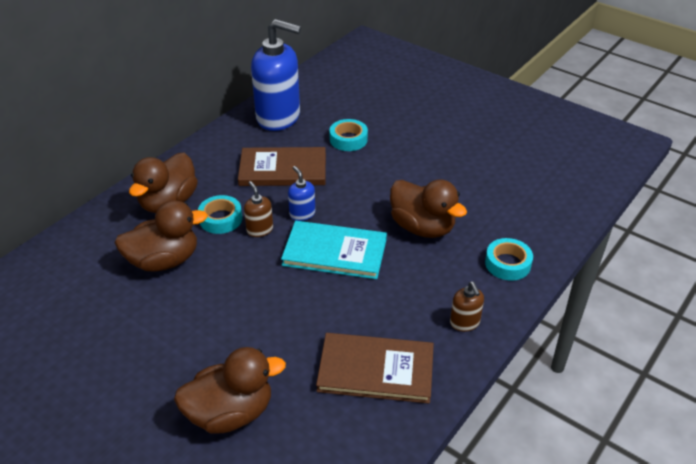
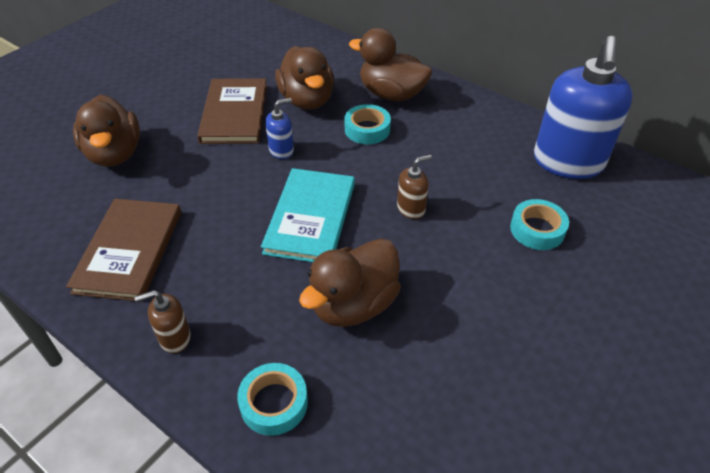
camera: 90 degrees right, 5 degrees up
(260, 230) = (350, 158): brown soap dispenser -> brown soap dispenser (411, 208)
(283, 169) = (459, 170): brown book -> brown book (235, 113)
(302, 214) = (377, 189): blue soap dispenser -> blue soap dispenser (281, 150)

